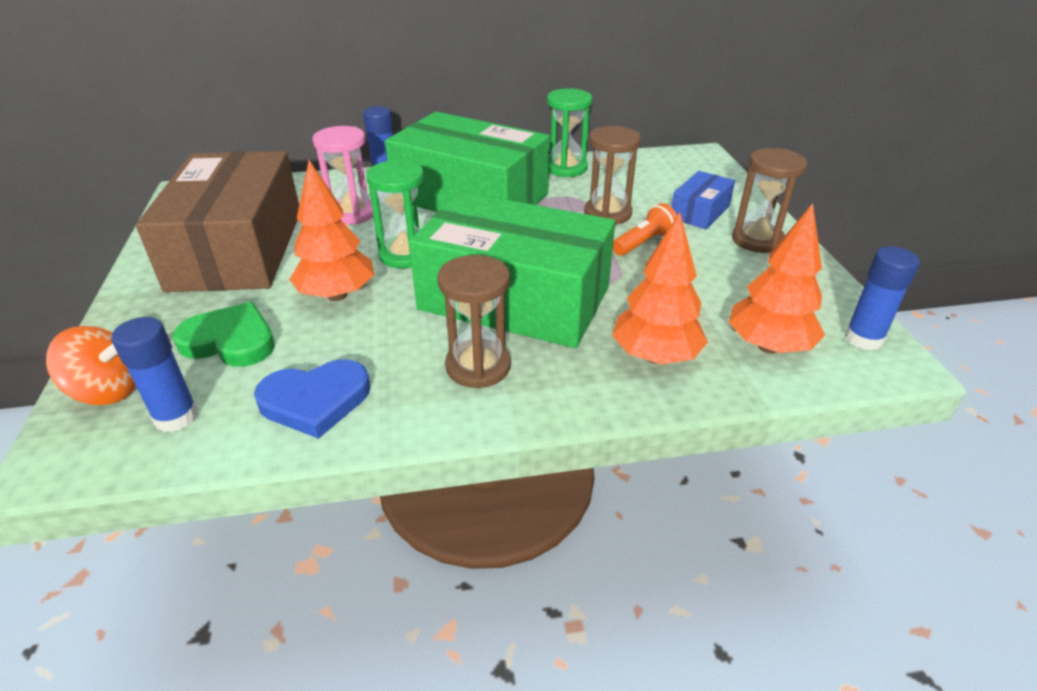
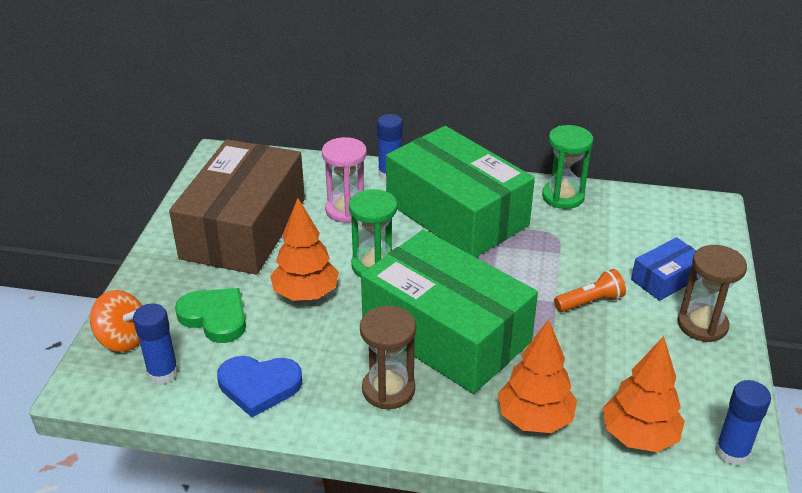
camera: 20 degrees right, 0 degrees up
(607, 213) = (574, 261): brown hourglass -> none

